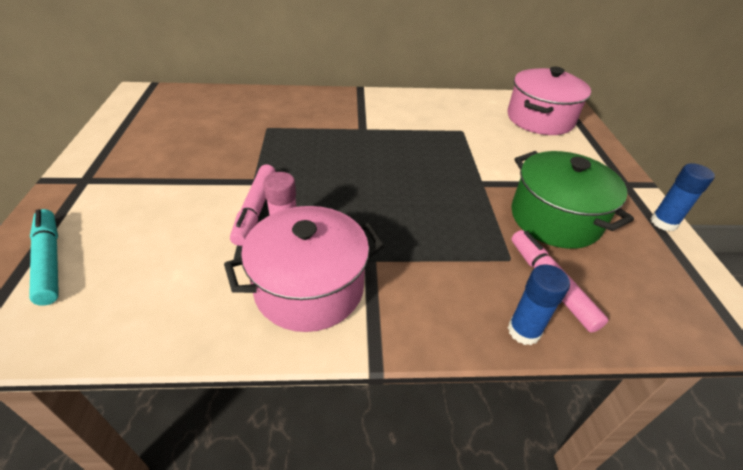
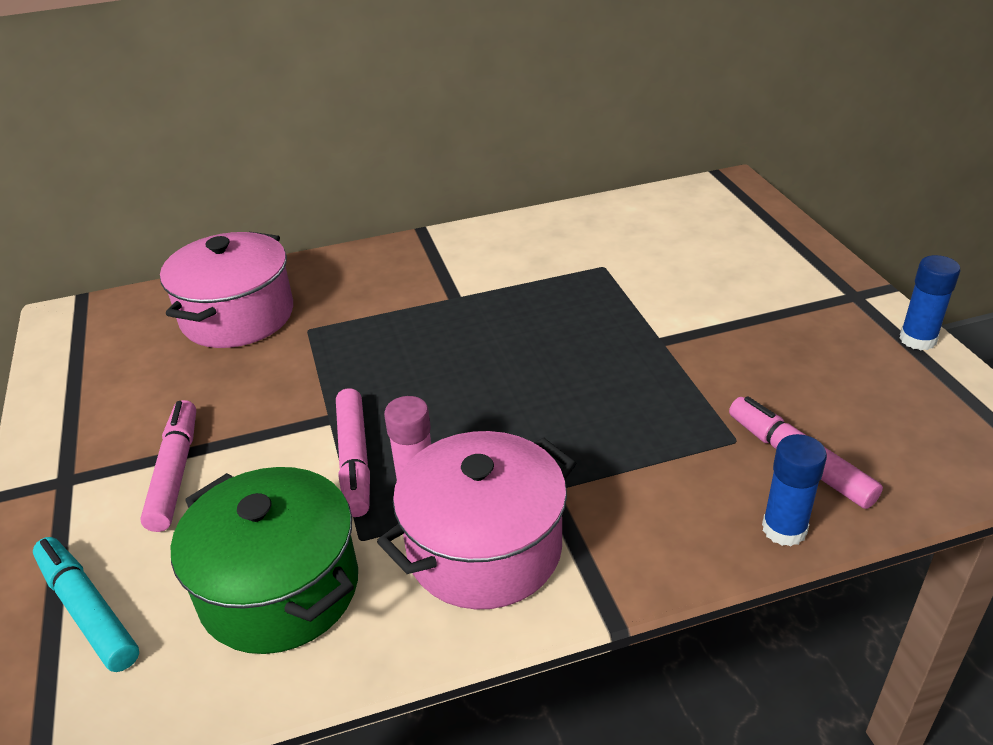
camera: 10 degrees left, 5 degrees down
(147, 191) = (175, 472): none -> pink marker
(540, 119) = (708, 222): pink pot -> pink pot (238, 316)
(555, 219) = (776, 369): green pot -> green pot (280, 588)

